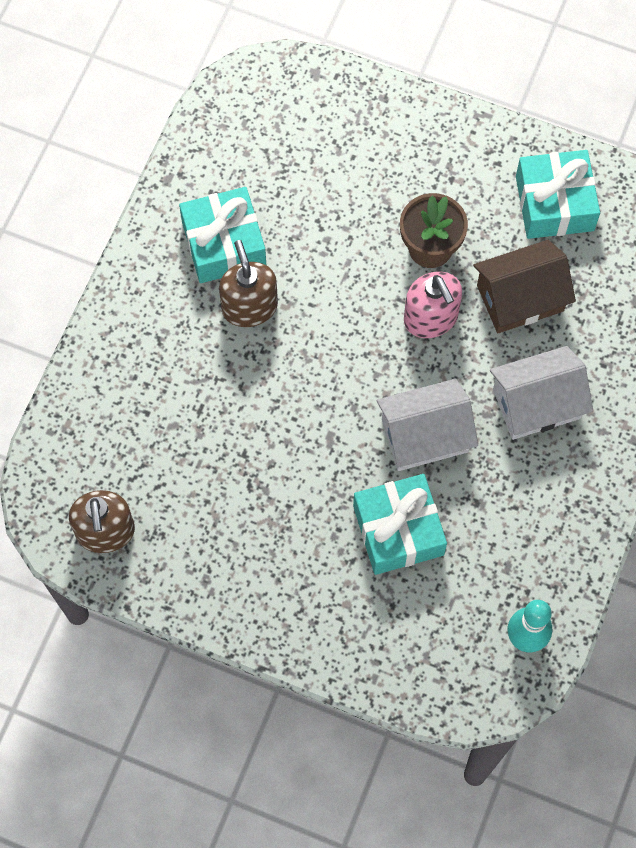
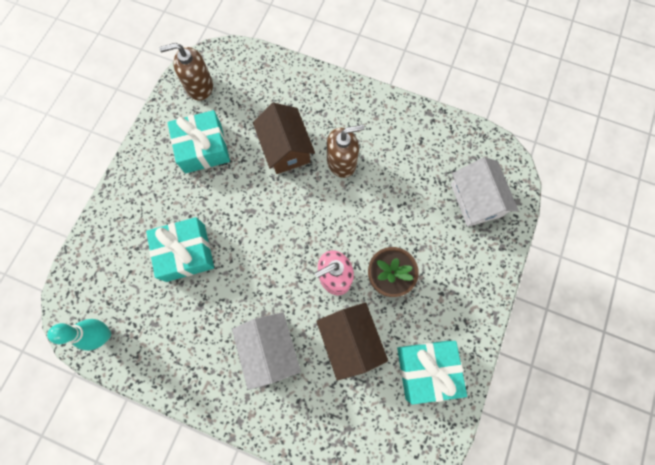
camera: 90 degrees right, 5 degrees up
(224, 244) = (385, 146): turquoise gift -> turquoise gift (203, 148)
(225, 389) = (286, 148): none -> brown house
(425, 435) = (249, 271): white house -> white house (475, 200)

